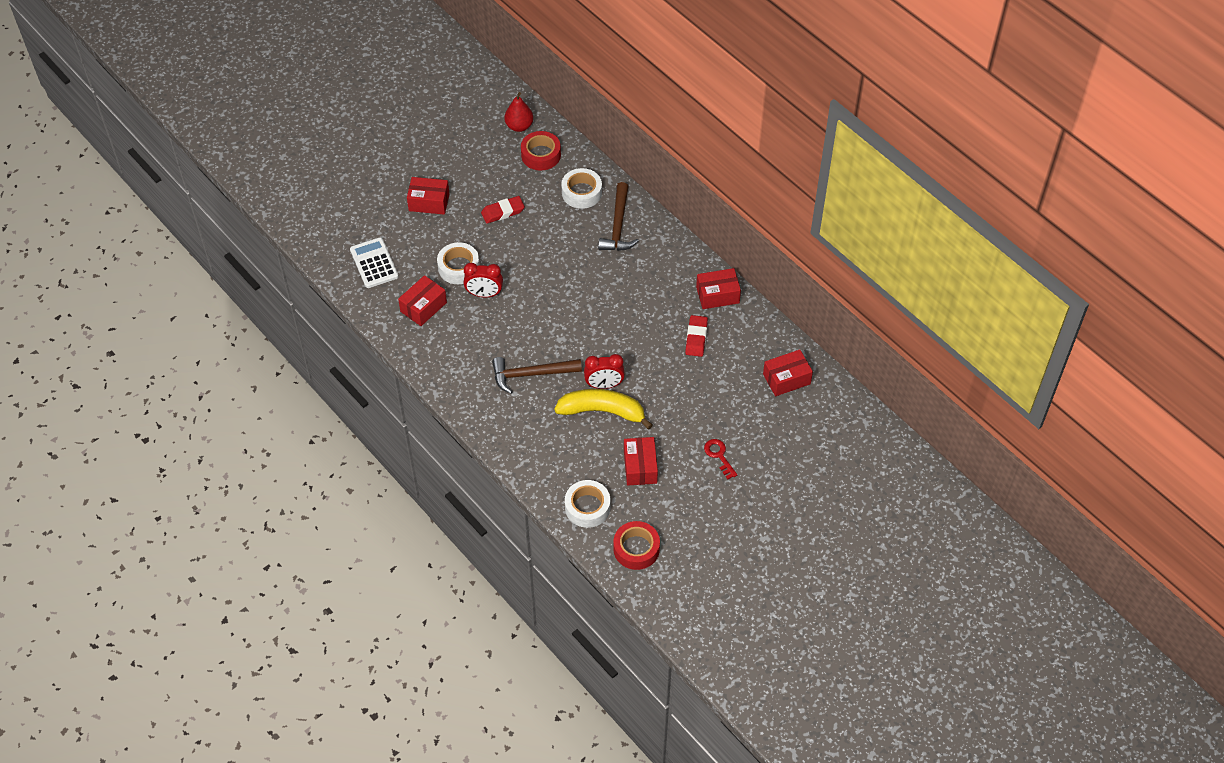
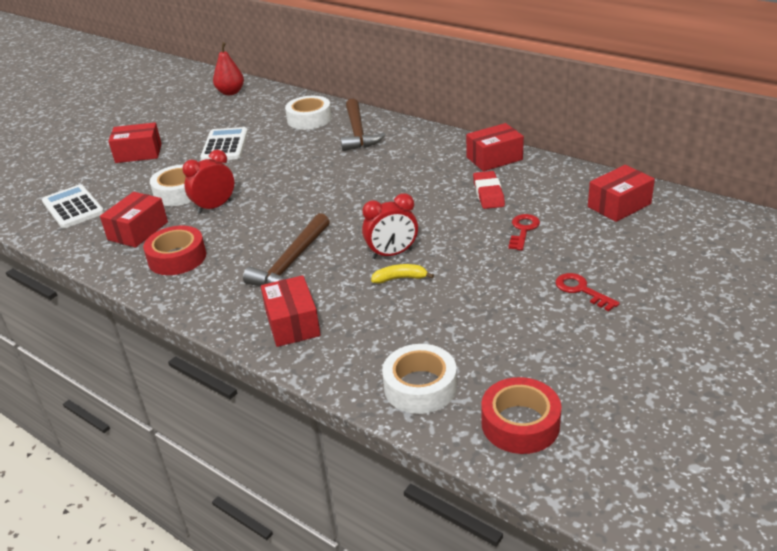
camera: 10 degrees left, 20 degrees down
(484, 294) = (214, 207): red clock -> red clock turned 150 degrees clockwise
(503, 212) = (225, 145): red eraser -> white calculator
(531, 374) = (291, 262): brown hammer -> brown hammer turned 45 degrees counterclockwise
(541, 155) = (258, 104): red tape -> red tape (177, 258)
(602, 411) = (400, 278): yellow banana -> yellow banana, size x0.45
(640, 467) = (478, 324): red box -> red box (292, 323)
(705, 386) = (523, 230): none -> red key

